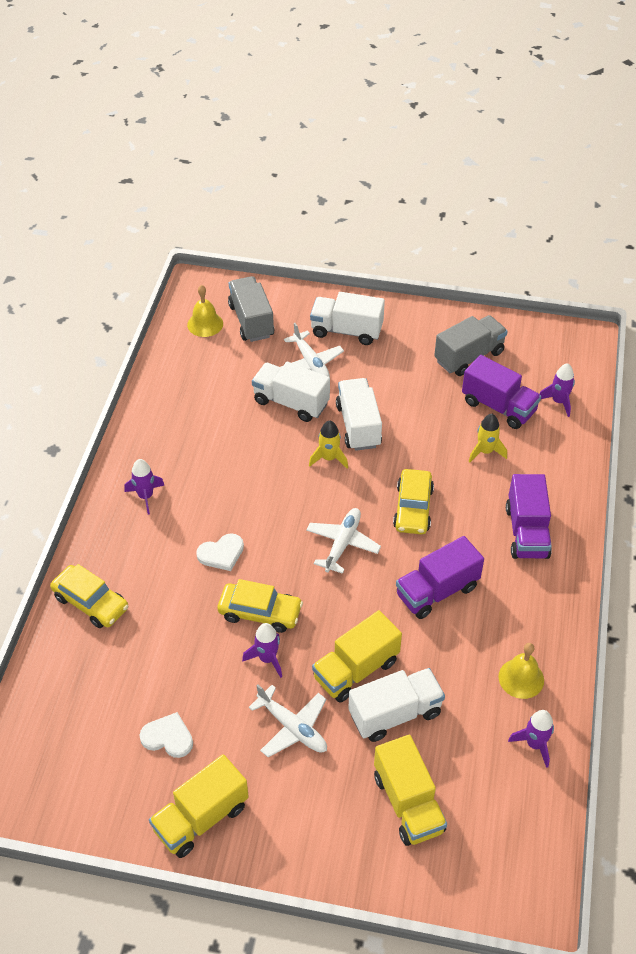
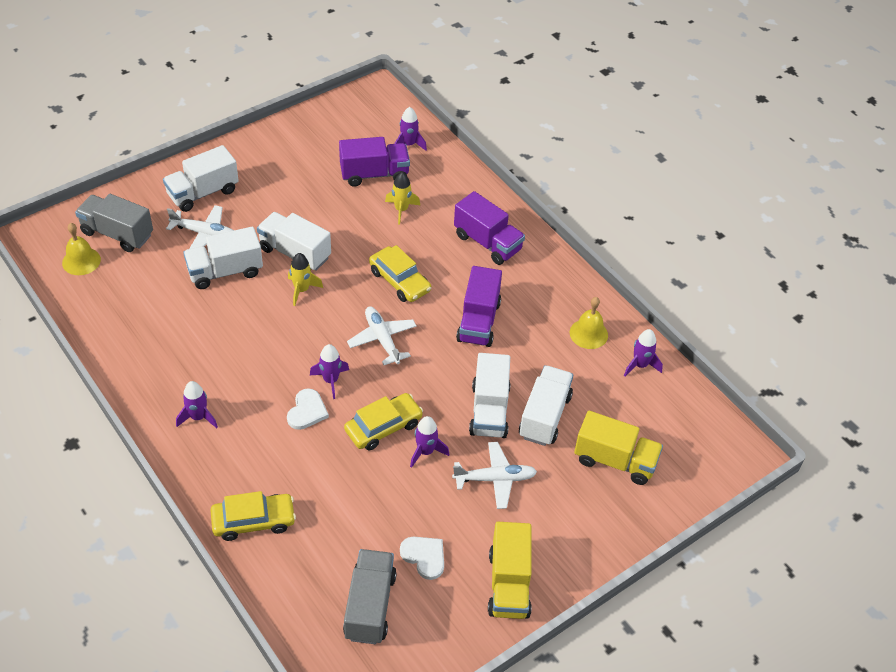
camera: 50 degrees left, 0 degrees up
(168, 737) = (424, 557): white heart -> white heart turned 75 degrees clockwise
(266, 544) = (331, 380): none -> purple rocket
(356, 670) = (489, 410): yellow truck -> white truck
(469, 357) = (314, 153): grey truck -> grey truck (370, 606)

